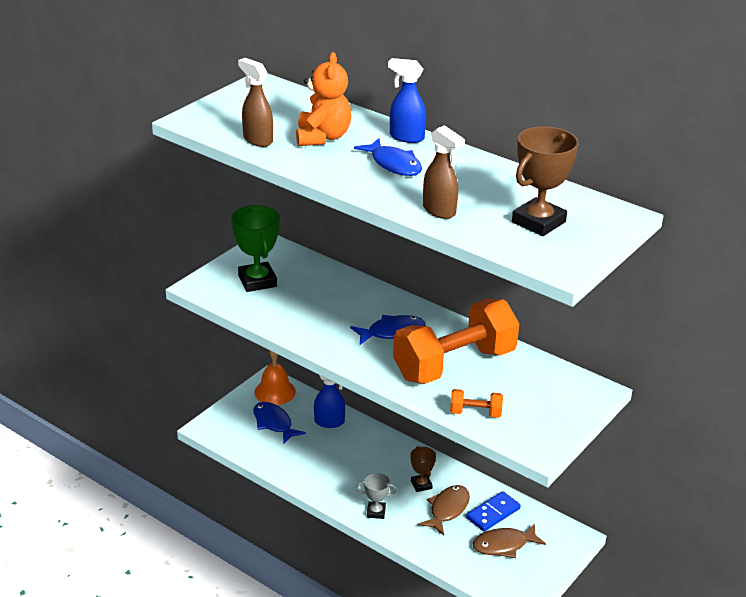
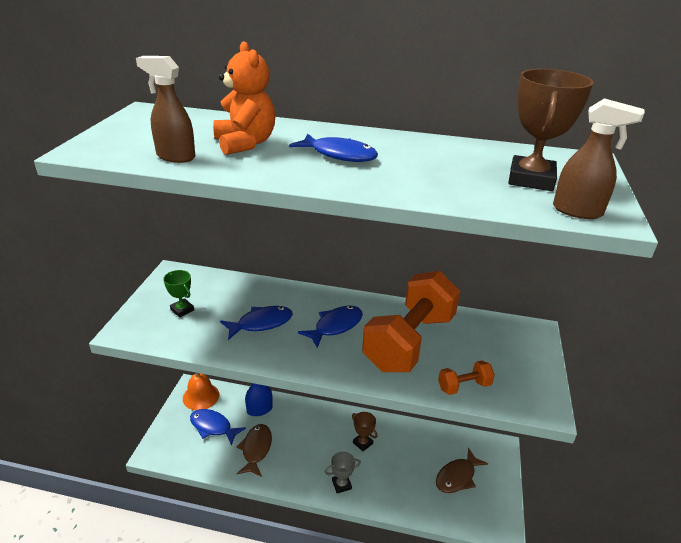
camera: 25 degrees left, 0 degrees up
(257, 281) = (182, 310): green trophy -> green trophy, size x0.55
(323, 311) = (261, 323): none -> blue fish
(406, 137) = (327, 131): blue spray bottle -> none
(439, 211) = (430, 188): brown spray bottle -> brown spray bottle (578, 211)
(447, 509) = (395, 459): brown fish -> brown fish (256, 449)
(493, 513) = (431, 449): blue domino -> none

